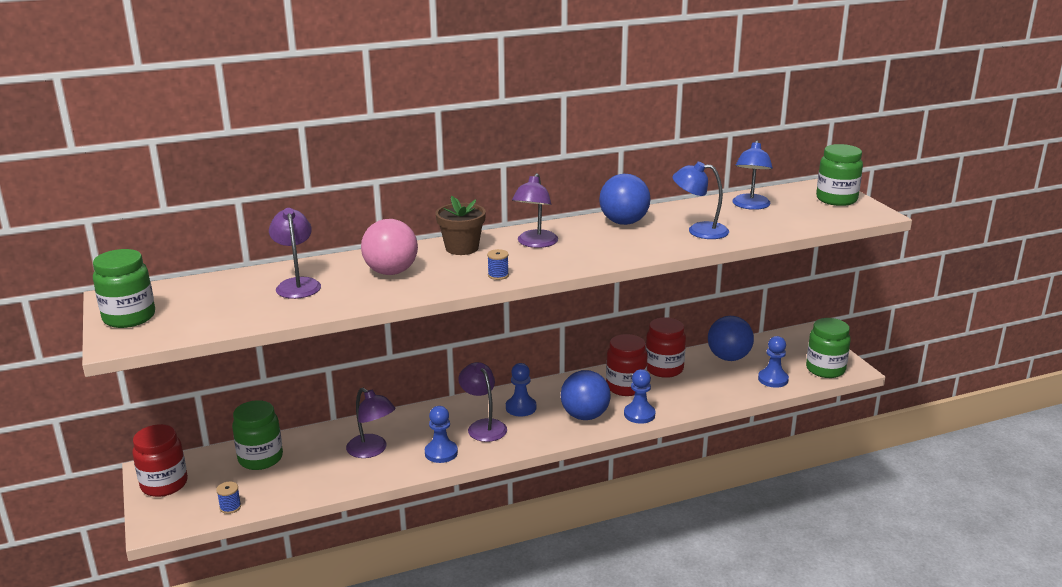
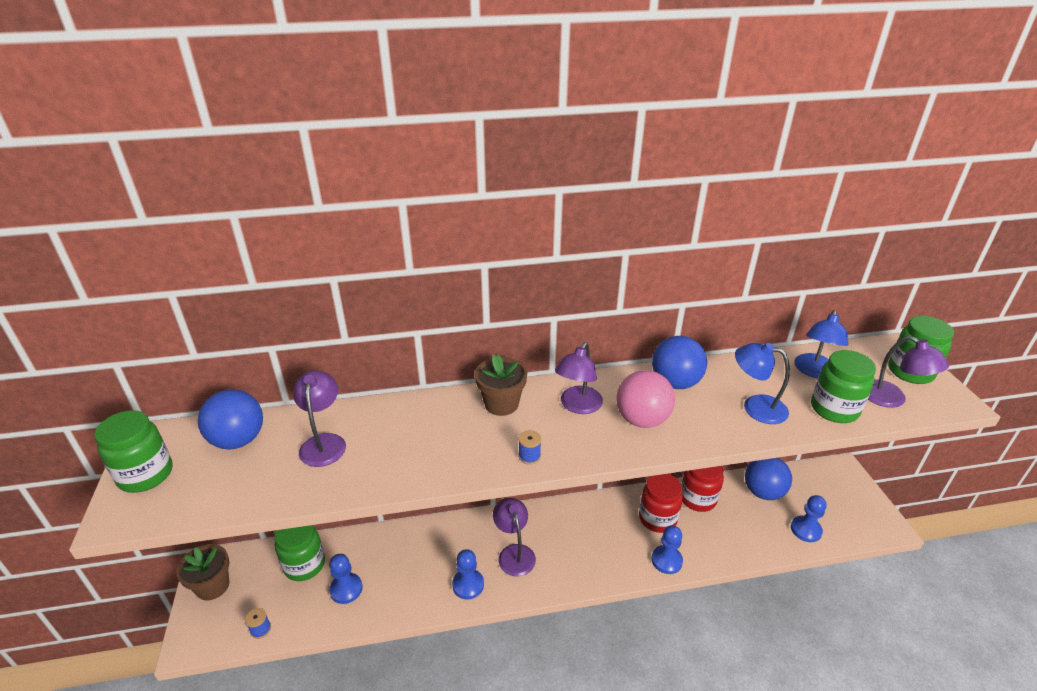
camera: 10 degrees right, 10 degrees up
(164, 484) = (213, 586): red jar -> brown flower pot
(372, 450) = (405, 570): purple lamp -> purple lamp (891, 399)
(391, 272) = (421, 435): pink ball -> pink ball (642, 420)
(521, 407) = (553, 532): blue pawn -> blue pawn (346, 589)
(585, 416) = (613, 554): blue ball -> blue ball (238, 440)
(825, 369) = (861, 523): green jar -> green jar (834, 409)

